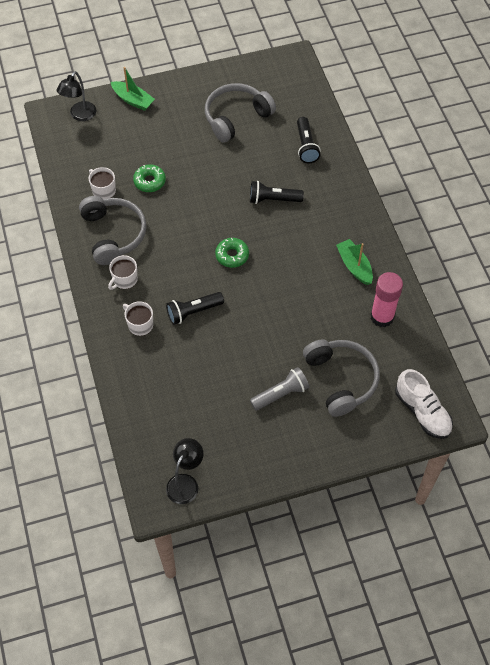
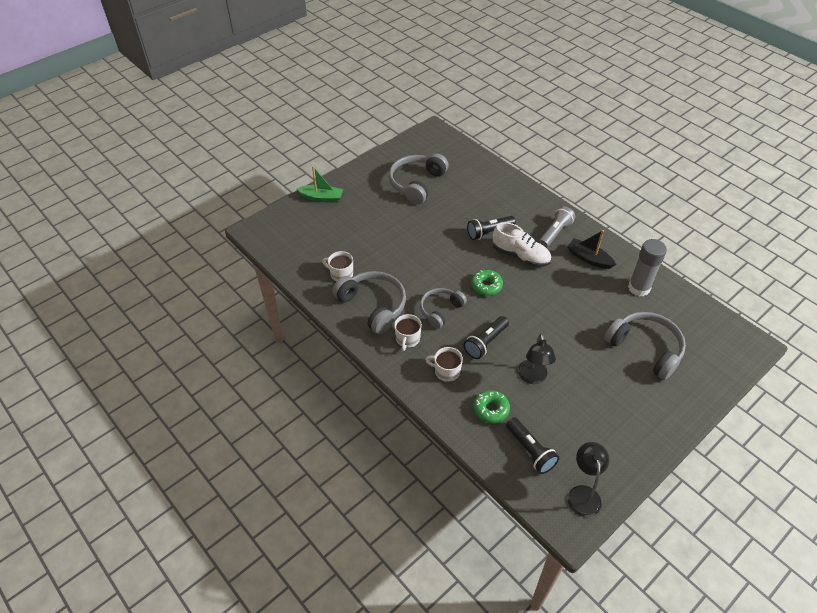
camera: 25 degrees left, 10 degrees down
(80, 115) = (282, 223): black lamp -> black lamp (532, 377)
(149, 181) = (377, 253): green donut -> green donut (491, 409)
(172, 263) = (440, 310): none -> grey headphones
(281, 394) = (607, 380): grey flashlight -> grey flashlight (555, 233)
(306, 146) = (487, 186): black flashlight -> black flashlight (530, 451)
(354, 266) = (589, 258): green boat -> black boat
(382, 317) = (639, 288): pink glue stick -> grey glue stick
(422, 412) = (726, 348): white shoe -> white shoe (520, 256)

